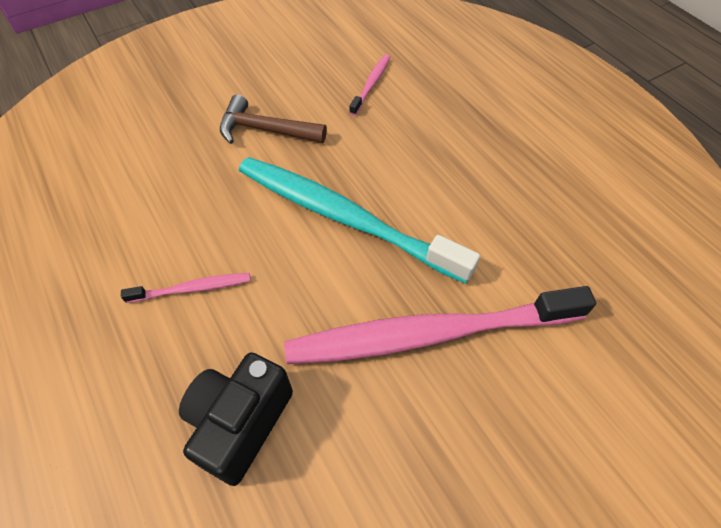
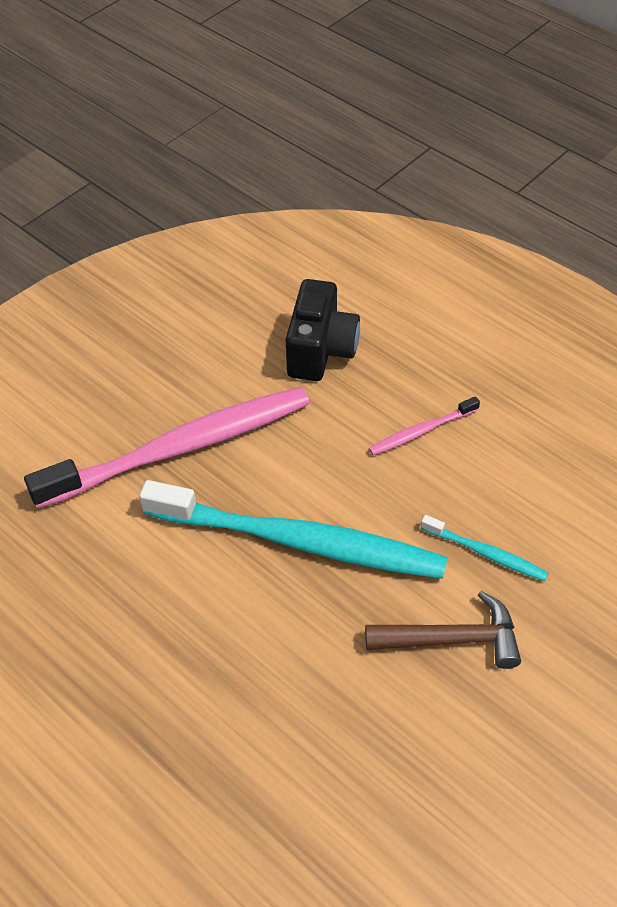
camera: 165 degrees right, 5 degrees down
(207, 175) = (486, 553): none -> turquoise toothbrush
(371, 84) = (336, 772): pink toothbrush -> none

